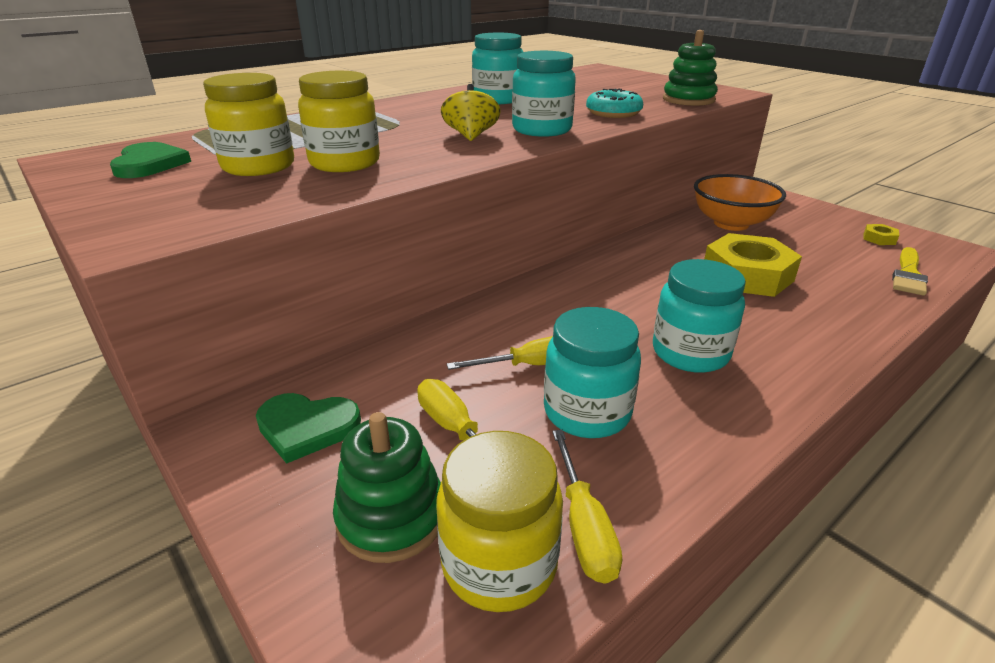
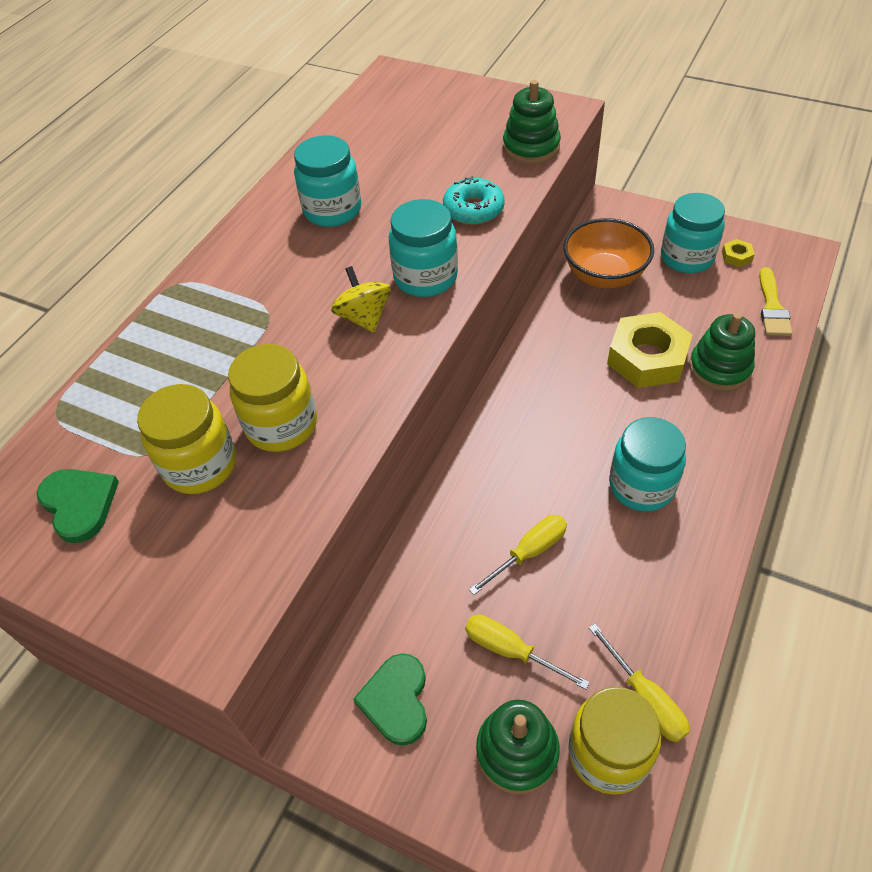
camera: 20 degrees left, 20 degrees up
(307, 427) = (396, 700): green heart -> green heart turned 105 degrees clockwise
(587, 412) = (596, 588): turquoise jar -> turquoise jar (687, 258)
(827, 298) = (719, 368): none -> green stacking toy

